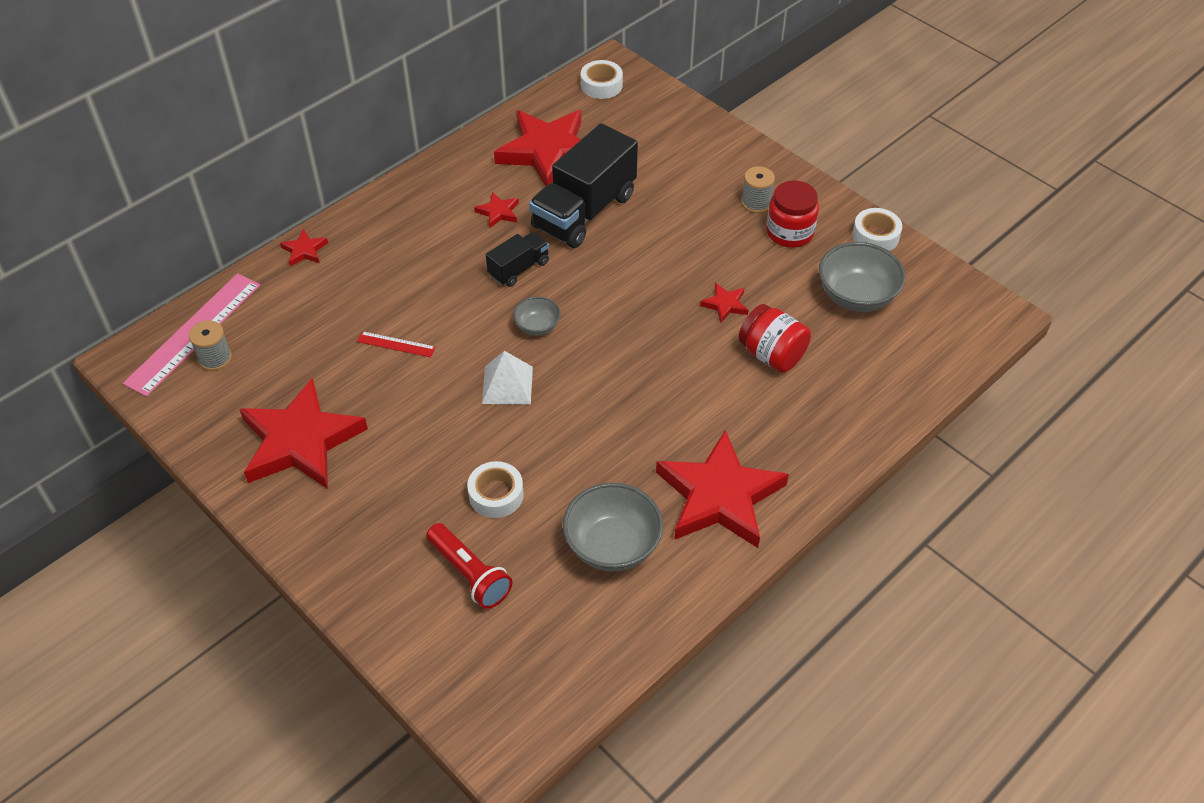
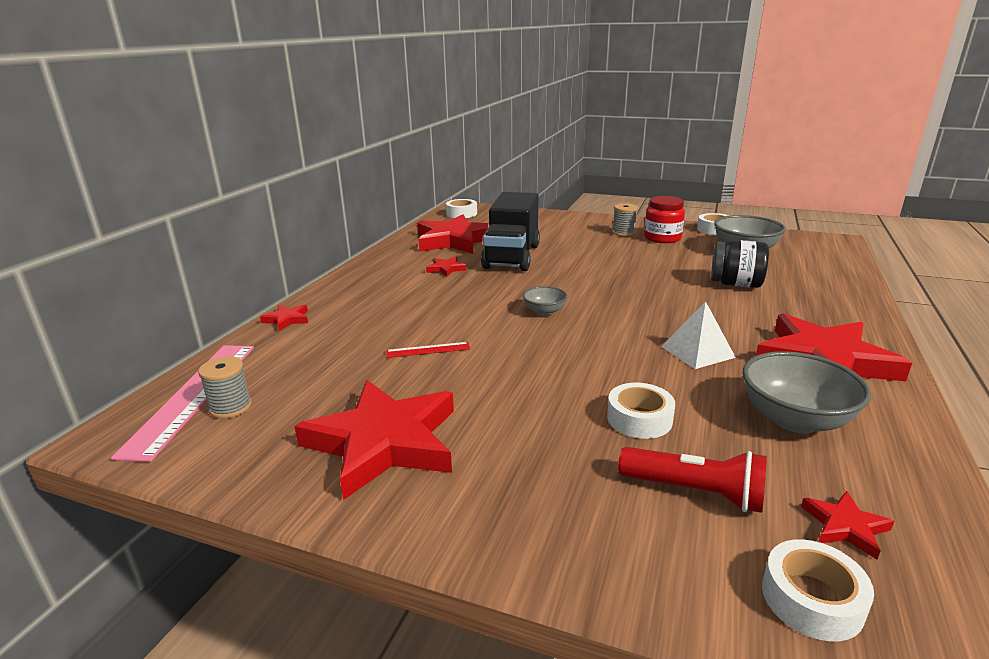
camera: 25 degrees left, 25 degrees down
(461, 670) = (812, 599): none -> white tape
(507, 385) = (559, 347): white pyramid -> white pyramid (697, 351)
(519, 269) = (493, 289): black truck -> none
(725, 304) = (668, 271): red star -> red star (845, 527)
(772, 355) = (735, 284): red jar -> black jar

